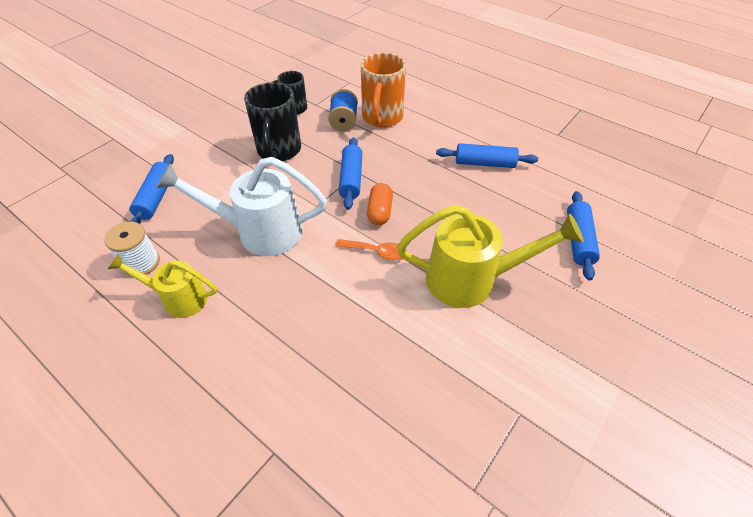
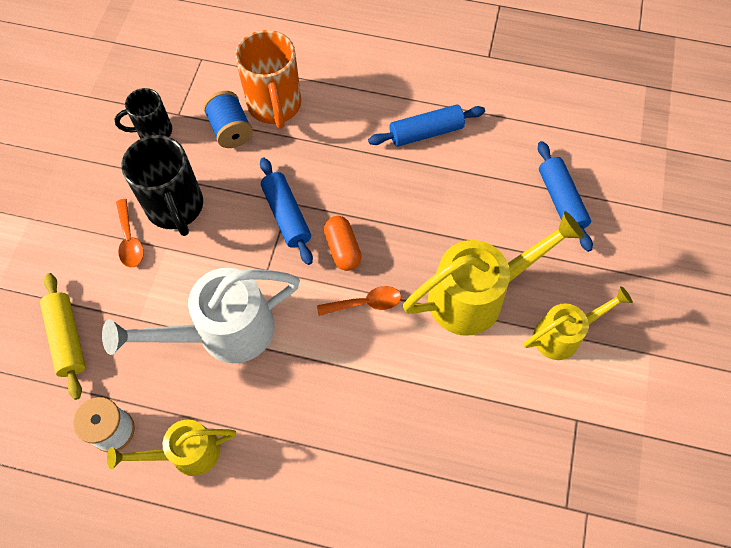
camera: 25 degrees left, 15 degrees up
(156, 197) = (67, 338): blue rolling pin -> yellow rolling pin
(237, 158) = (130, 240): none -> orange spoon
(537, 338) = (563, 335): none -> yellow watering can

